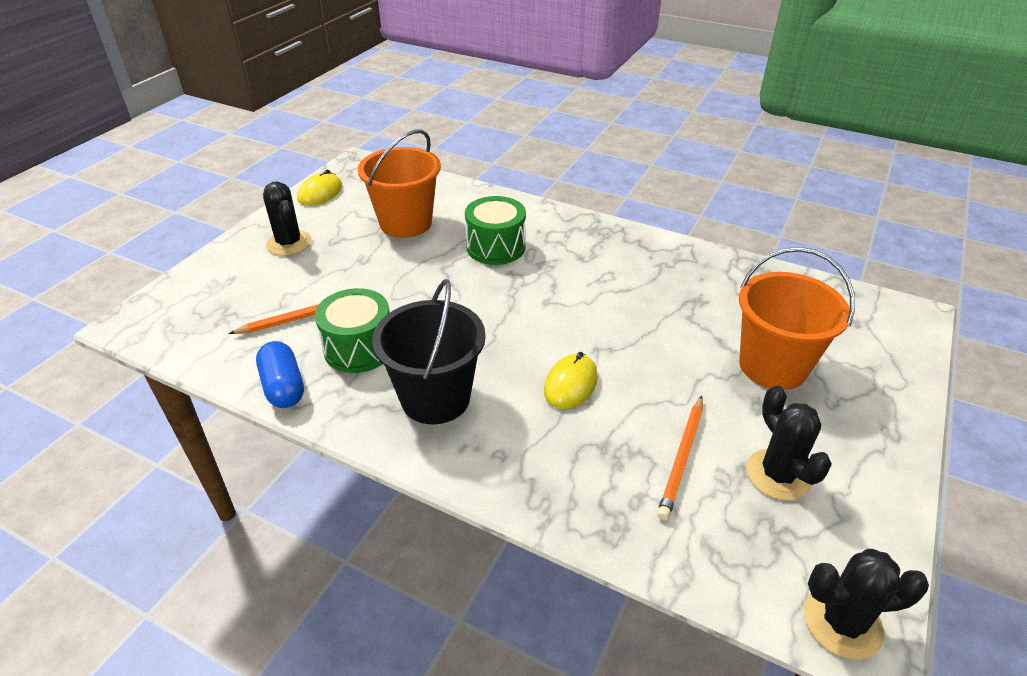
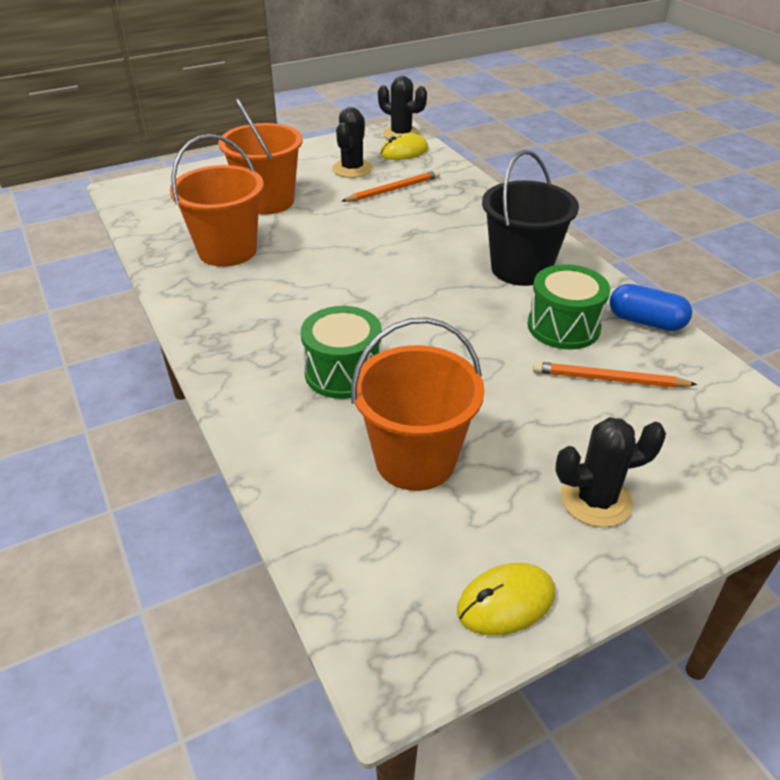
camera: 145 degrees left, 0 degrees up
(283, 387) = (646, 322): blue capsule -> blue capsule turned 75 degrees counterclockwise
(289, 243) = (596, 500): black cactus -> black cactus turned 75 degrees clockwise
(570, 384) = (413, 241): yellow mouse -> yellow mouse (404, 152)
(708, 295) = (227, 251): none -> orange bucket

